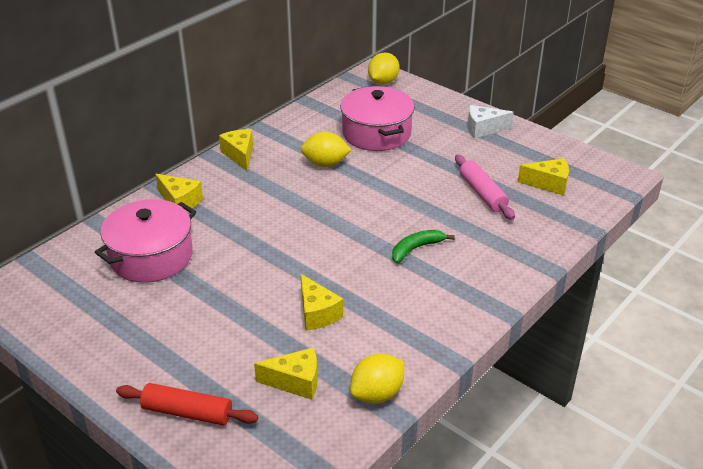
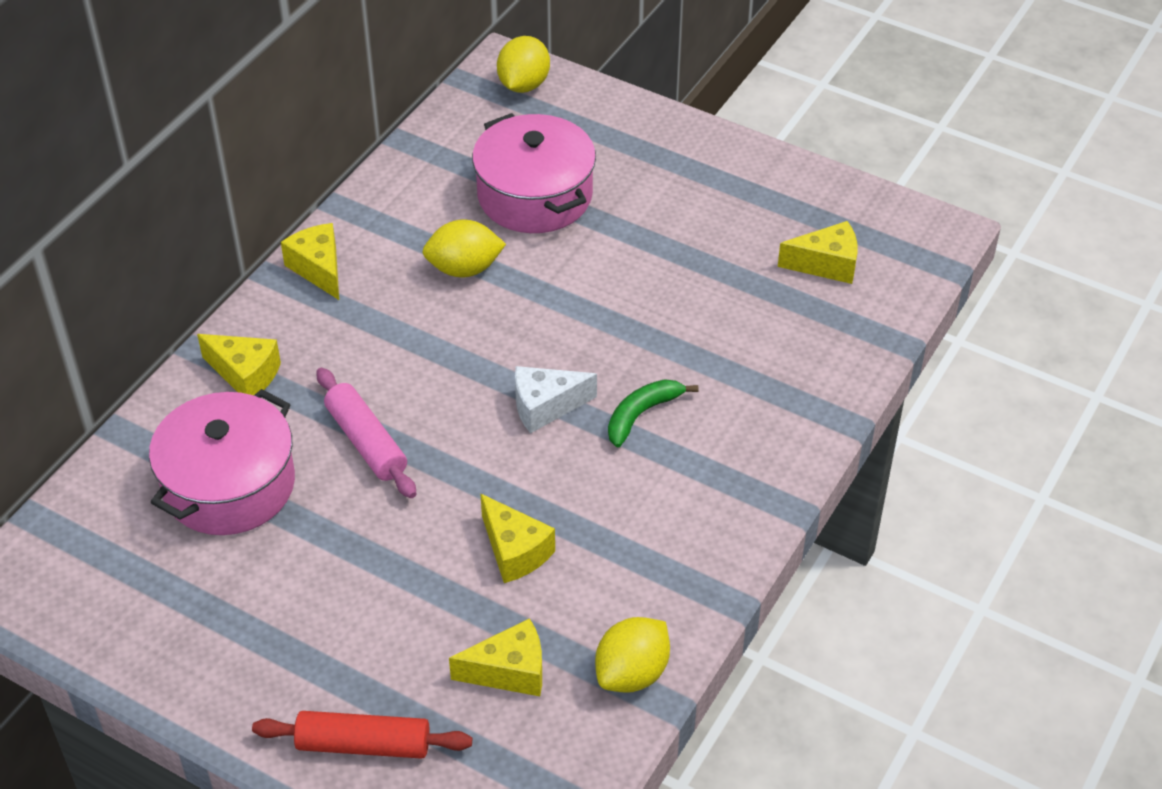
camera: 10 degrees left, 10 degrees up
(482, 193) = (726, 296): pink rolling pin -> pink rolling pin (366, 442)
(483, 129) = (707, 166): white cheese -> white cheese (545, 406)

